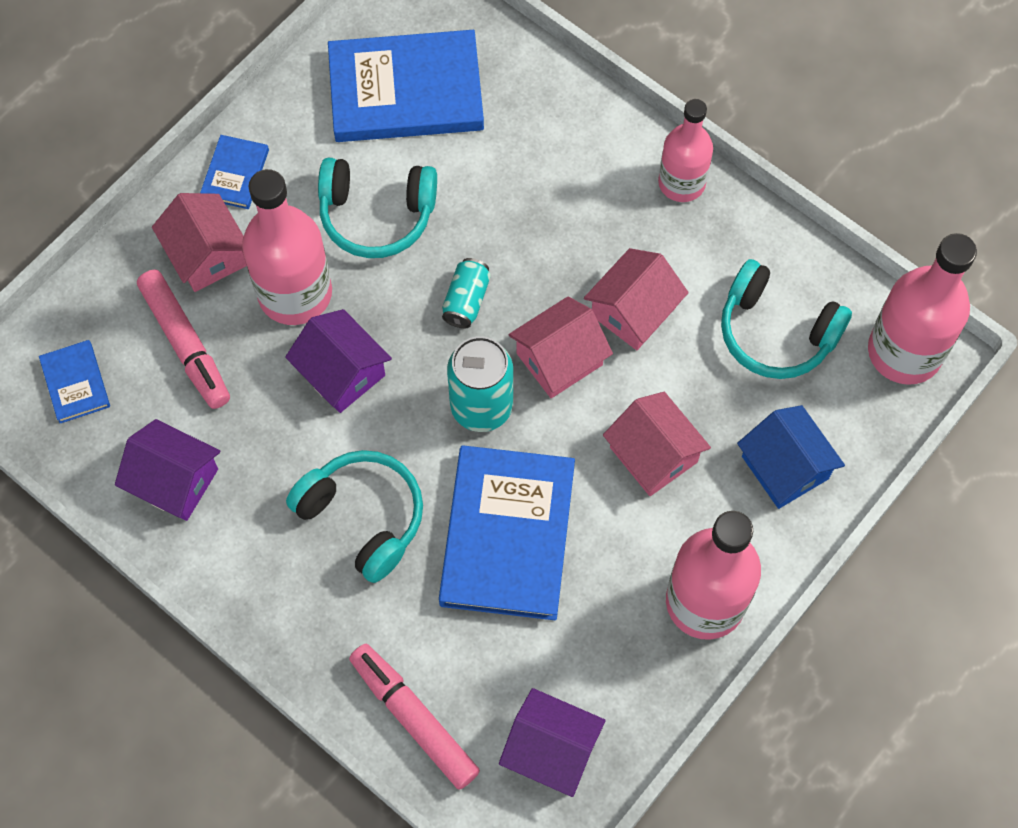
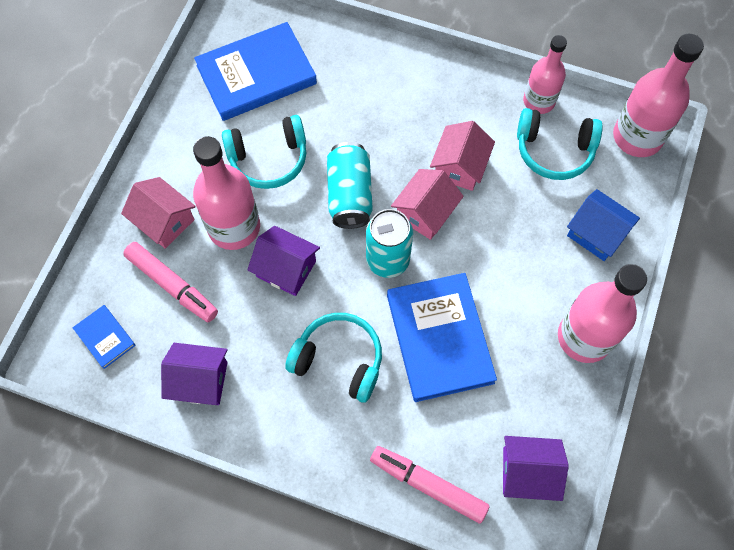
camera: 20 degrees left, 0 degrees up
(235, 174) = (163, 162): blue book -> none
(466, 300) = (349, 194): turquoise can -> turquoise can, size x1.74
(653, 455) = (511, 253): pink house -> none
(681, 183) = (456, 77): pink bottle -> pink bottle (539, 101)

